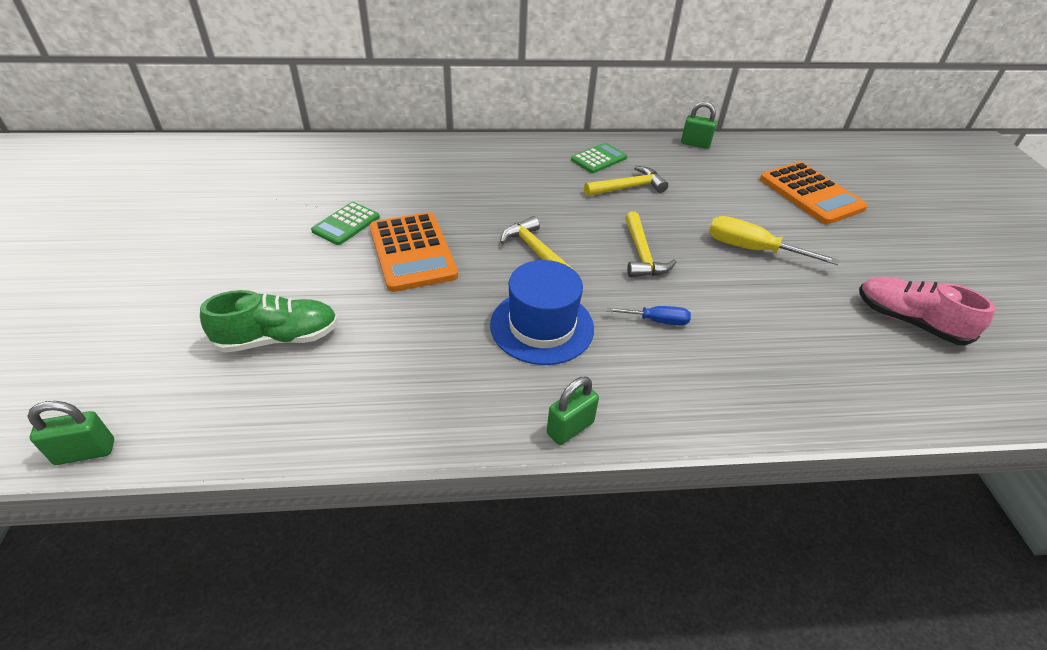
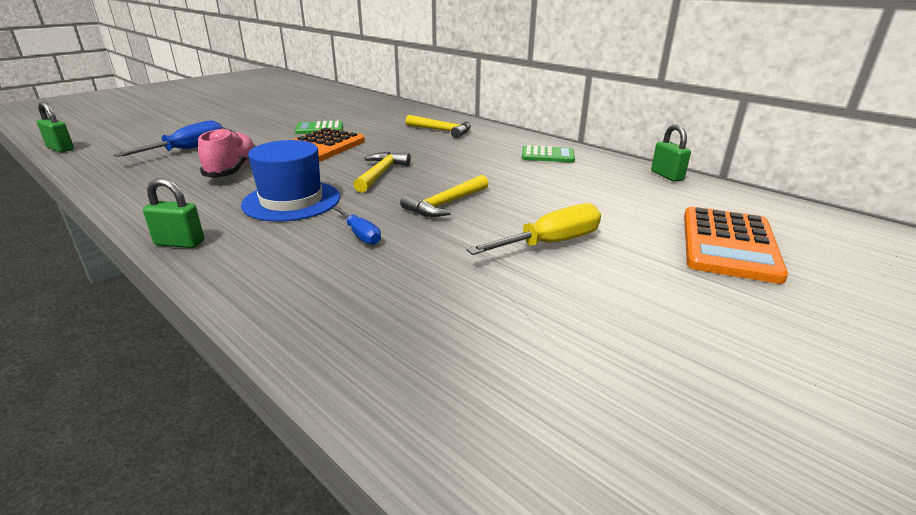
camera: 50 degrees right, 15 degrees down
(278, 338) = (188, 149): green shoe -> blue screwdriver
(628, 187) = (531, 174): yellow hammer -> yellow hammer (442, 131)
(751, 249) = (551, 243): yellow screwdriver -> yellow screwdriver turned 75 degrees clockwise
(909, 321) = (602, 375): pink shoe -> pink shoe (232, 169)

